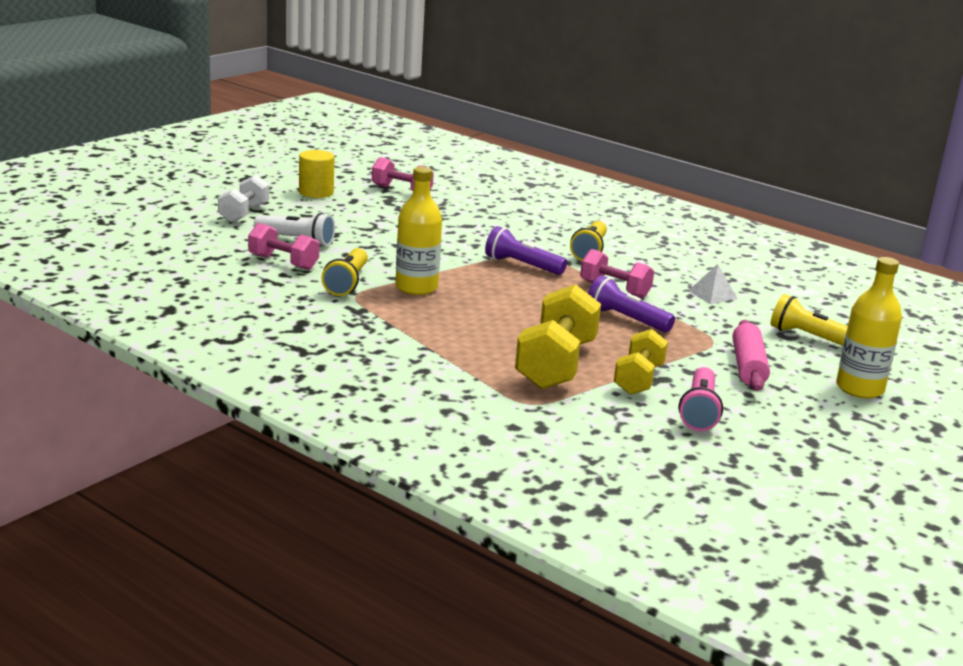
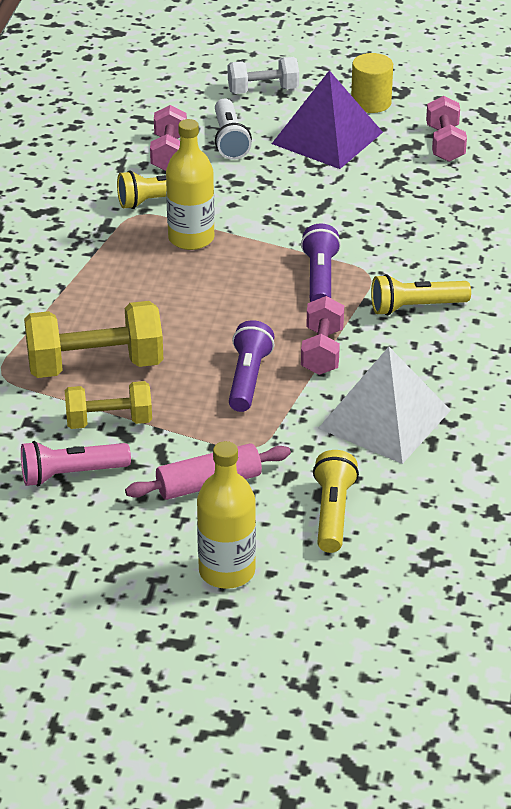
camera: 65 degrees right, 15 degrees up
(342, 215) = (327, 138): none -> purple pyramid
(712, 294) = (384, 419): white pyramid -> white pyramid, size x2.22

